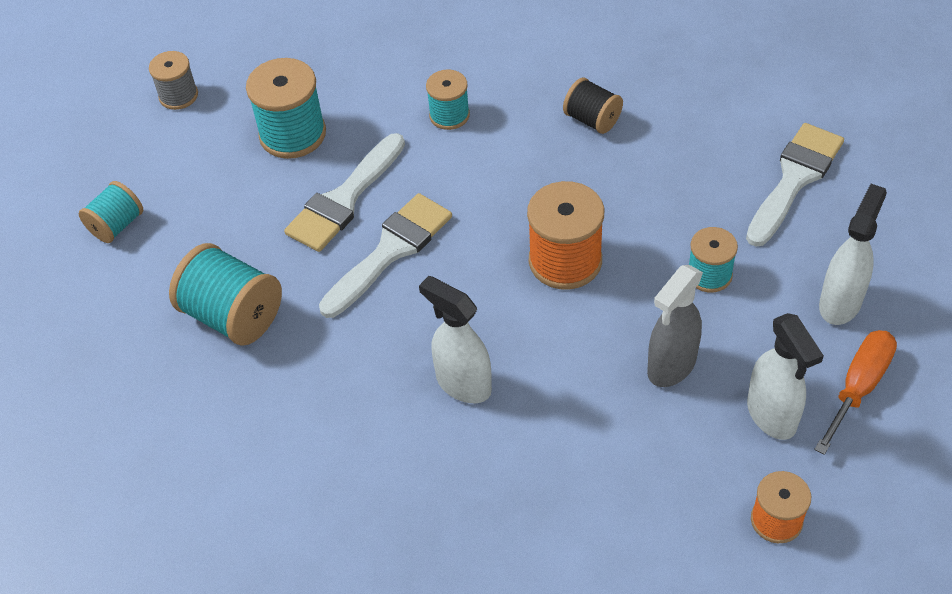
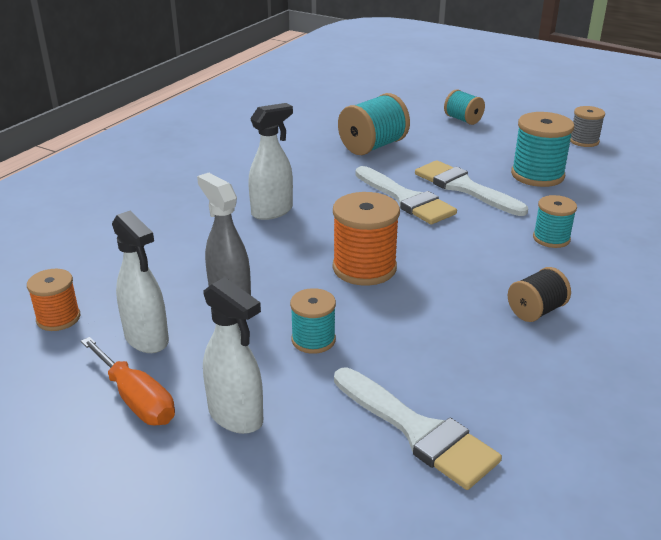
camera: 100 degrees right, 20 degrees down
(772, 416) = (147, 339): white spray bottle -> white spray bottle turned 120 degrees counterclockwise

